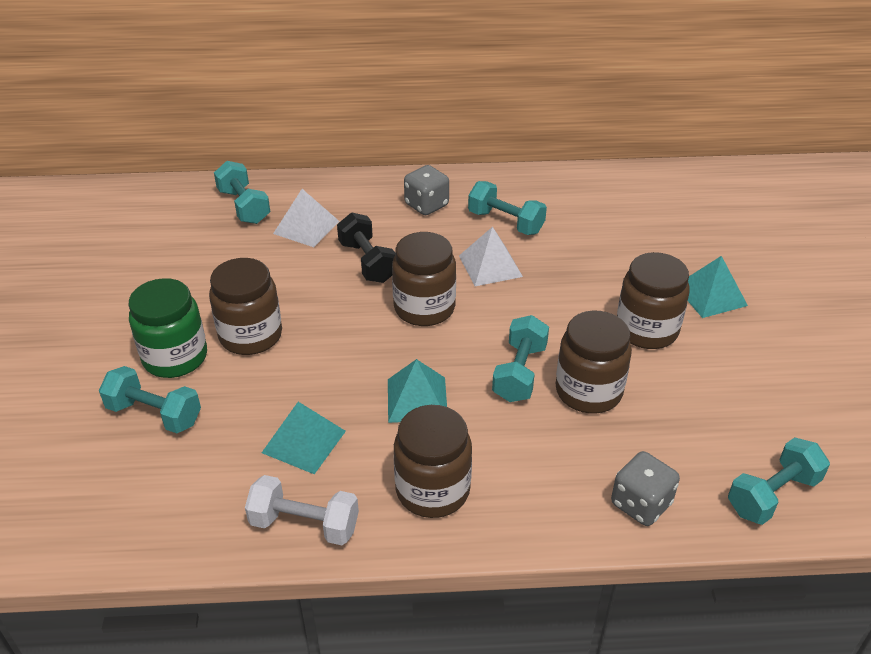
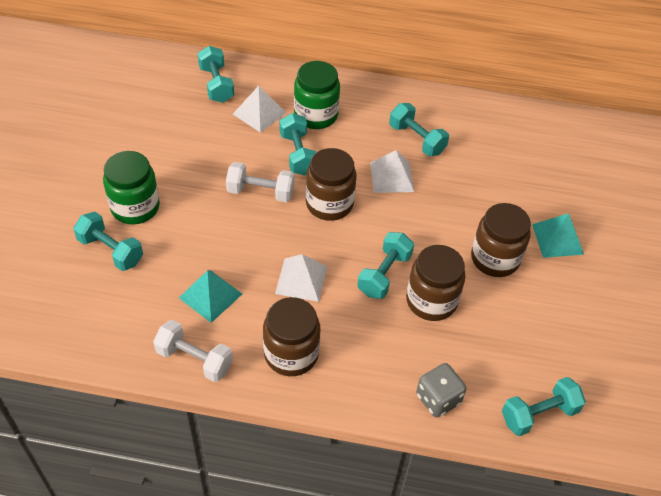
camera: 10 degrees right, 10 degrees up
(250, 335) = (194, 200): brown jar -> none
(334, 311) = (260, 192): none -> white dumbbell
(367, 262) = (298, 154): black dumbbell -> turquoise dumbbell
(376, 218) = (316, 115): none -> green jar
(417, 399) = (301, 279): turquoise pyramid -> white pyramid
(426, 205) = (359, 111): grey dice -> none

